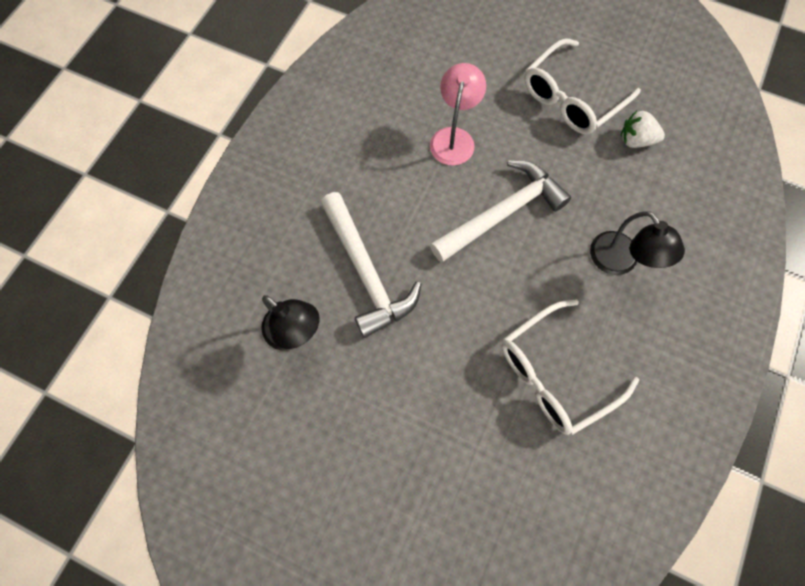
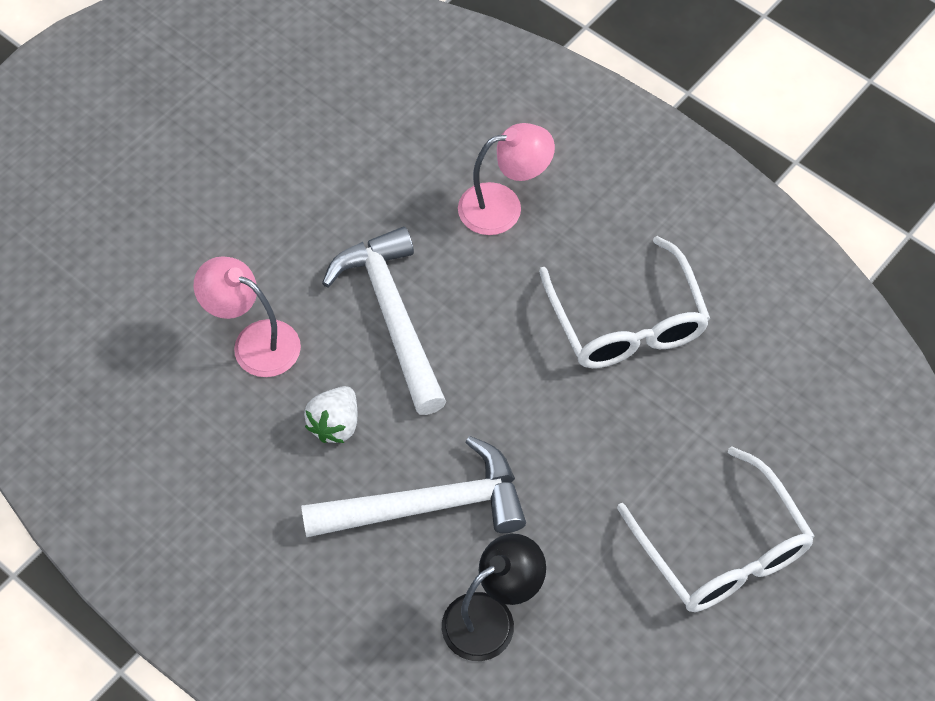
camera: 75 degrees left, 10 degrees down
(571, 98) = (245, 181): white glasses -> white glasses (722, 549)
(620, 262) = (503, 206): black lamp -> pink lamp
(635, 140) = (338, 131): white strawberry -> white strawberry (335, 424)

